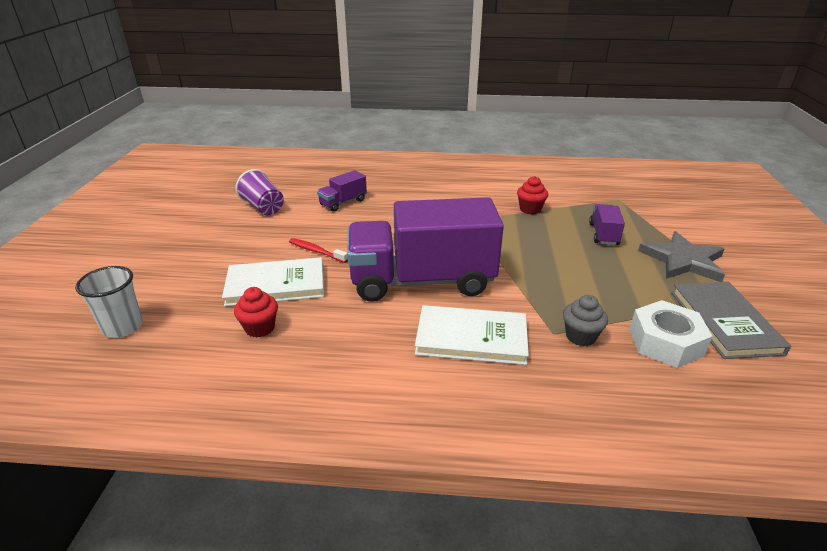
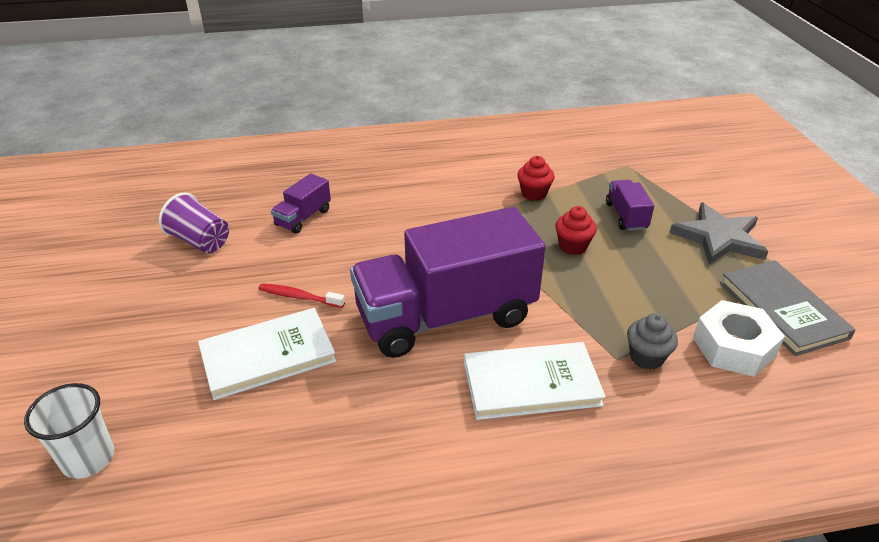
camera: 15 degrees left, 5 degrees up
(260, 328) = (274, 422): red cupcake -> red cupcake (573, 246)

